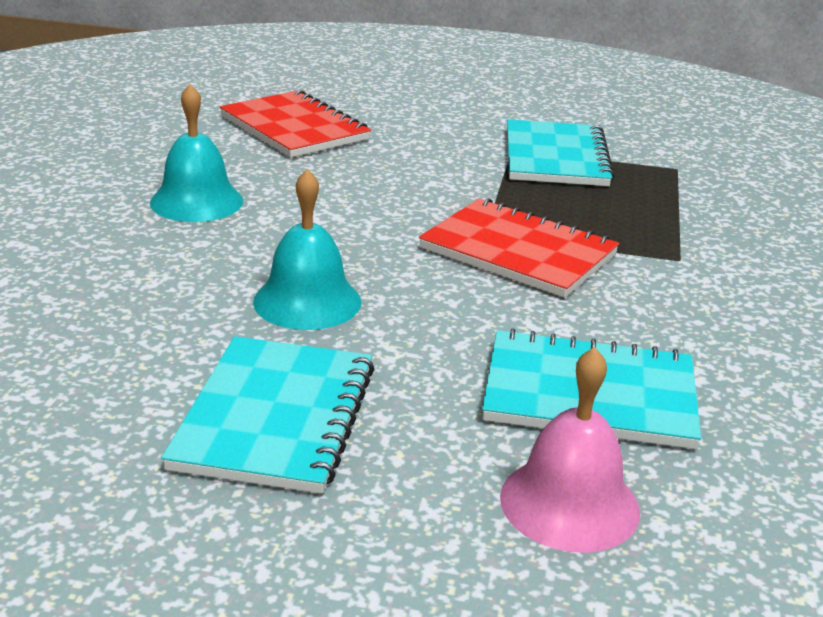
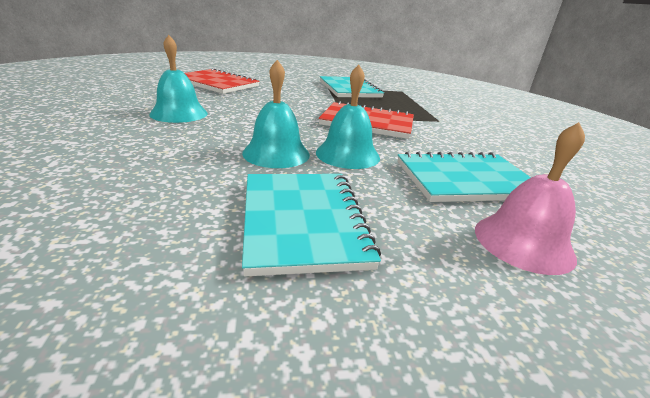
camera: 20 degrees left, 0 degrees up
(423, 318) = (347, 154): none -> turquoise bell

